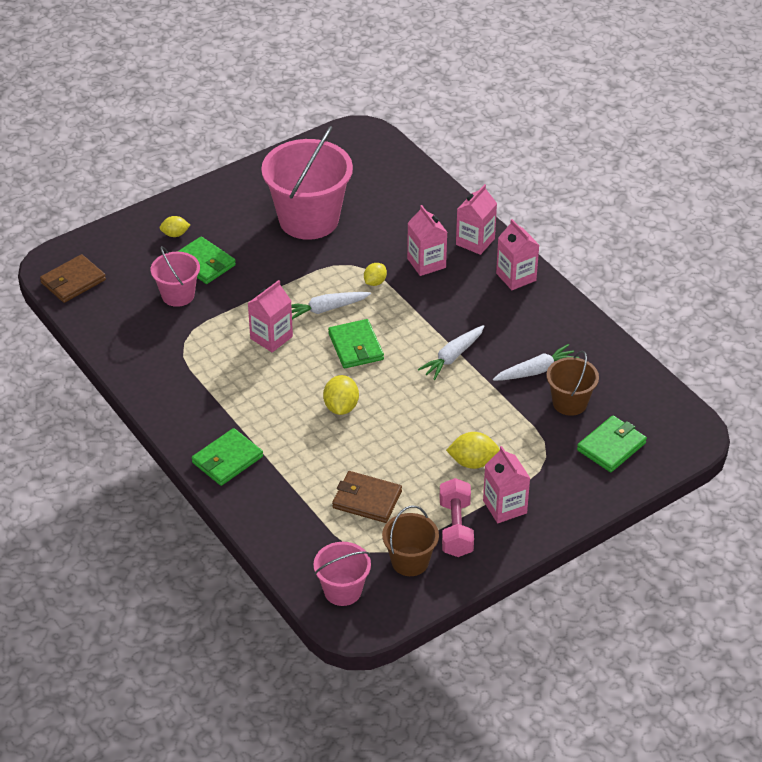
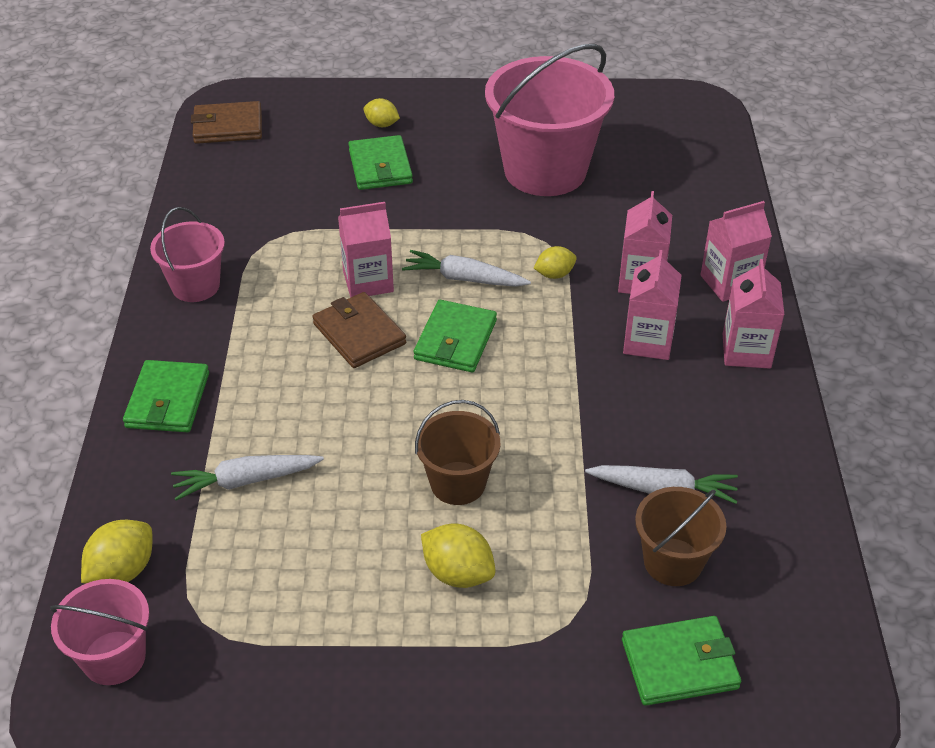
camera: 35 degrees right, 0 degrees up
(178, 295) = (317, 188): pink bucket -> pink bucket (195, 286)
(227, 460) = (168, 400): green wallet -> green wallet turned 75 degrees counterclockwise
(341, 407) = (363, 406): yellow lemon -> yellow lemon (122, 570)
(367, 499) = (272, 546): brown wallet -> brown wallet (359, 334)
(410, 561) = (238, 670): brown bucket -> brown bucket (458, 483)
(452, 357) = (565, 413): white carrot -> white carrot (246, 481)
(456, 528) = (344, 658): pink dumbbell -> none
(504, 507) = (440, 666): pink carton -> pink carton (648, 341)

